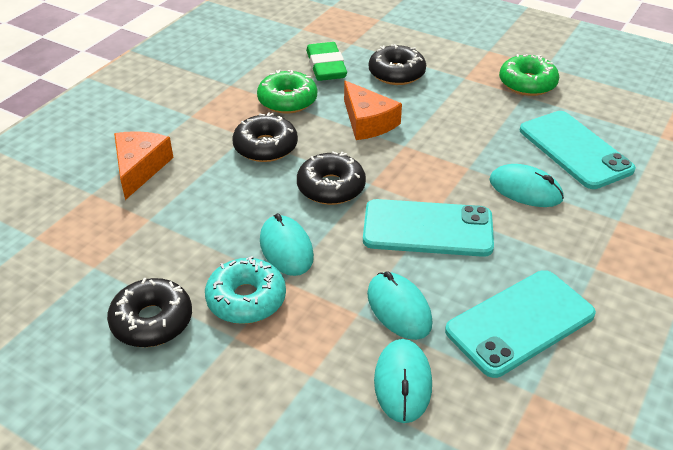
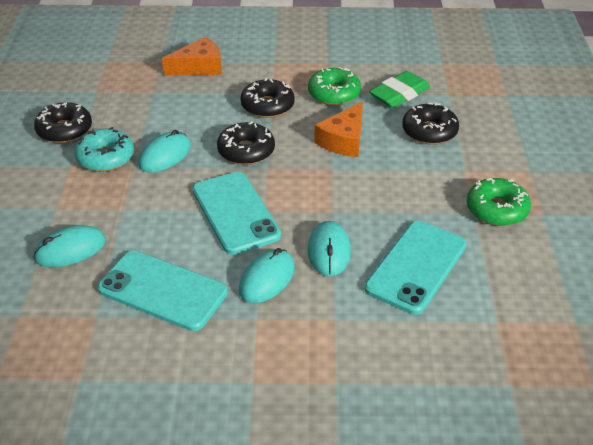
camera: 60 degrees right, 0 degrees up
(399, 308) = (139, 226): turquoise mouse -> turquoise mouse (267, 279)

